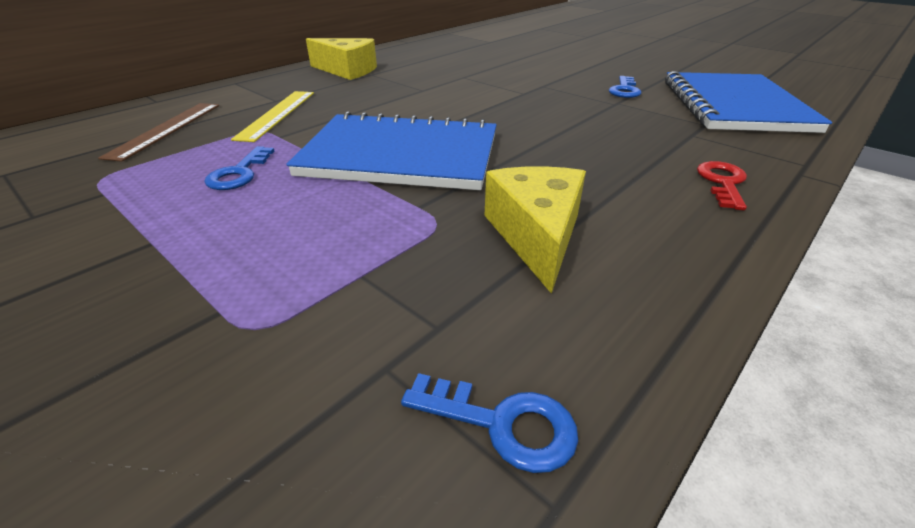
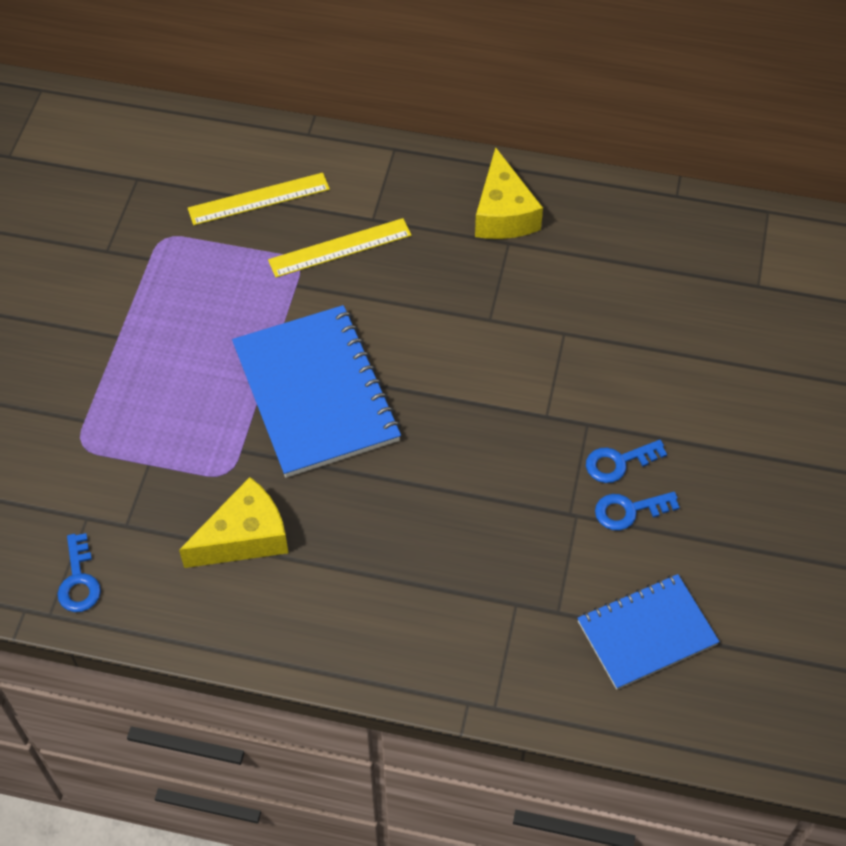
camera: 60 degrees right, 20 degrees up
(166, 129) = (259, 199): brown ruler -> yellow ruler
(239, 173) = (221, 310): blue key -> blue key (618, 462)
(722, 182) = (407, 642): red key -> none
(734, 105) = (646, 633): blue notebook -> blue notebook, size x0.62

